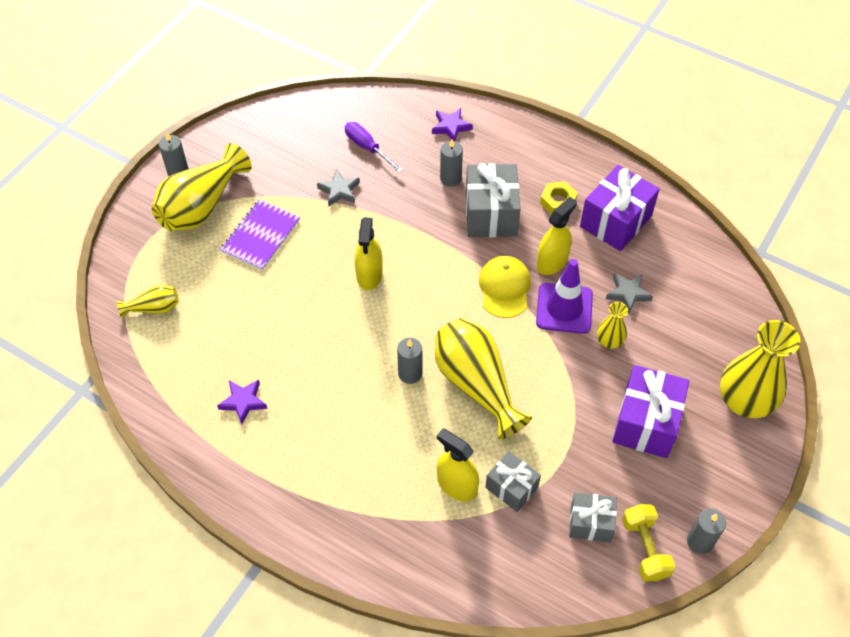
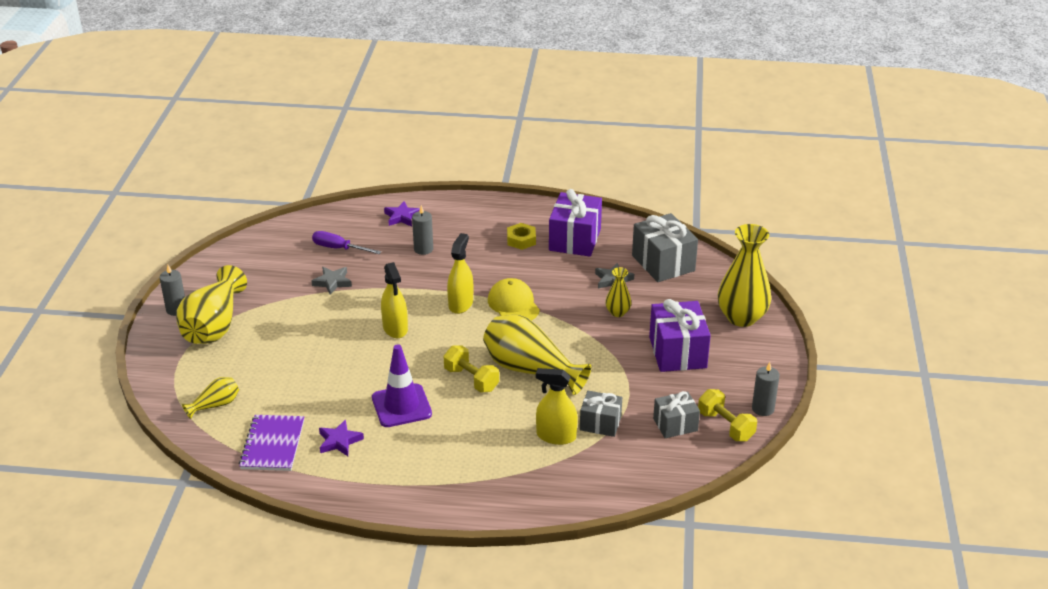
camera: 25 degrees left, 20 degrees down
(261, 236) = (282, 330): purple notebook -> purple notebook (273, 444)
(410, 373) = (471, 379): grey candle -> yellow dumbbell
(490, 214) = (472, 262): grey gift -> grey gift (663, 263)
(552, 262) = (541, 278): yellow spray bottle -> yellow spray bottle (460, 304)
(564, 308) = (569, 303): purple traffic cone -> purple traffic cone (401, 406)

